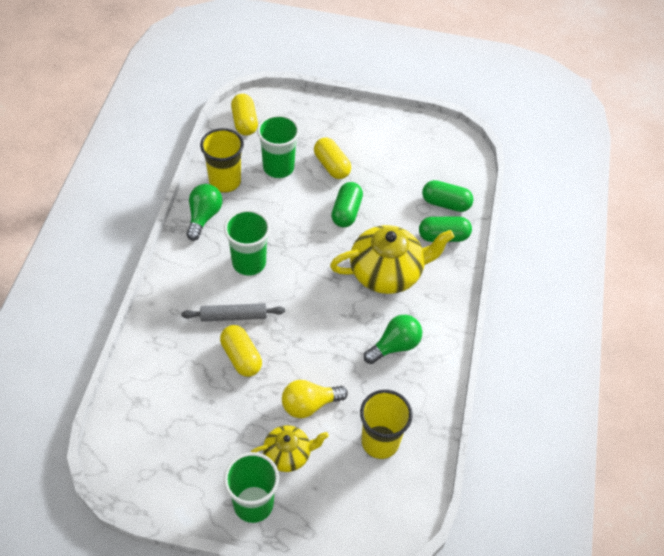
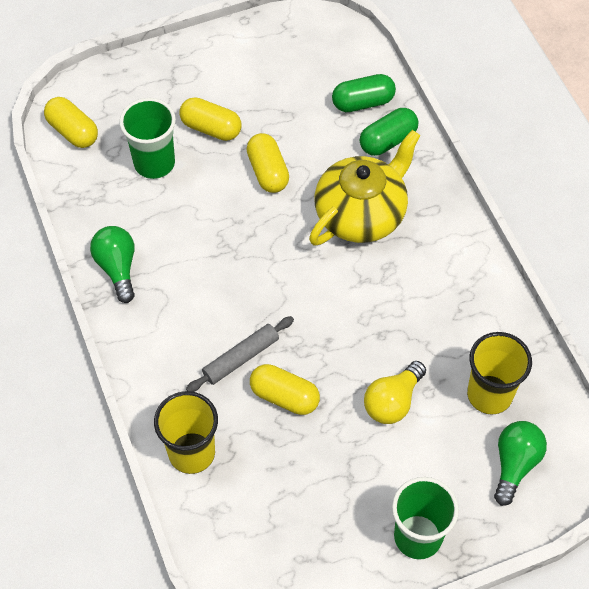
camera: 30 degrees left, 5 degrees up
(225, 181) = (107, 214): yellow cup -> yellow cup (191, 453)
(249, 263) = (209, 290): green cup -> none
(288, 454) = (412, 465): yellow teapot -> none
(346, 212) = (268, 172): green capsule -> yellow capsule
(394, 346) = (428, 287): green light bulb -> green light bulb (515, 464)

